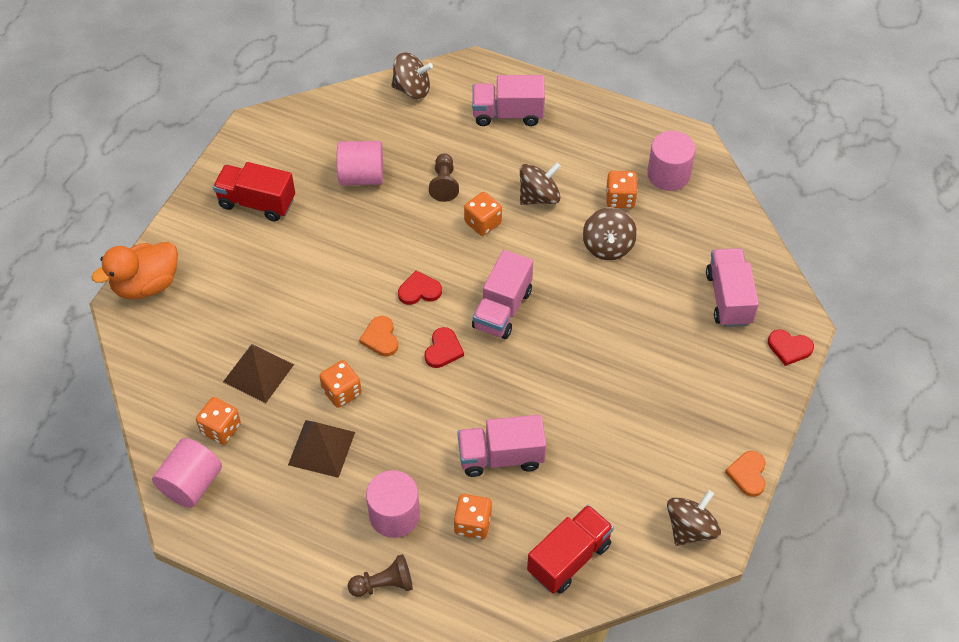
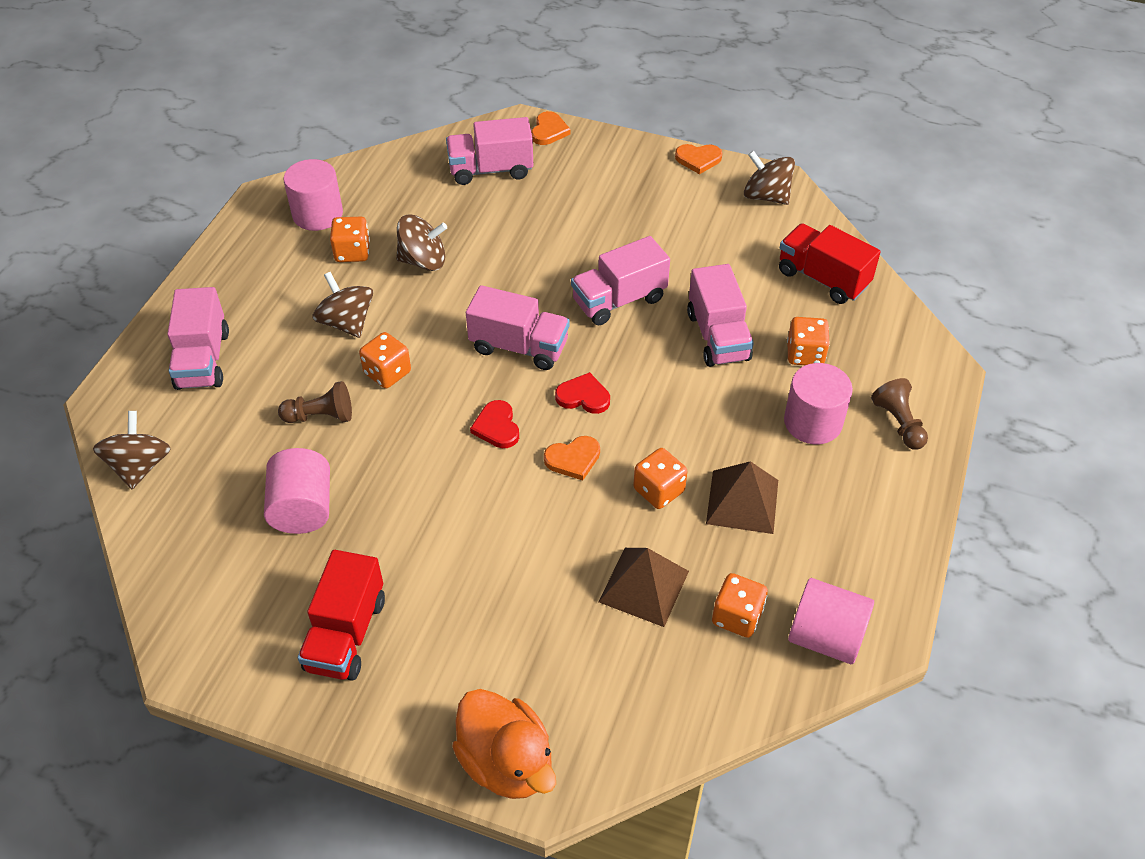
camera: 95 degrees left, 5 degrees down
(551, 385) = (619, 300): none -> pink truck
(789, 348) = (549, 131): red heart -> orange heart

